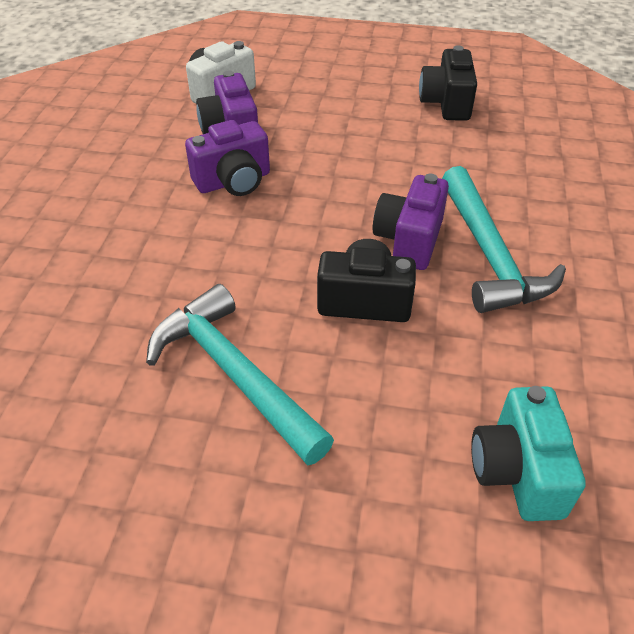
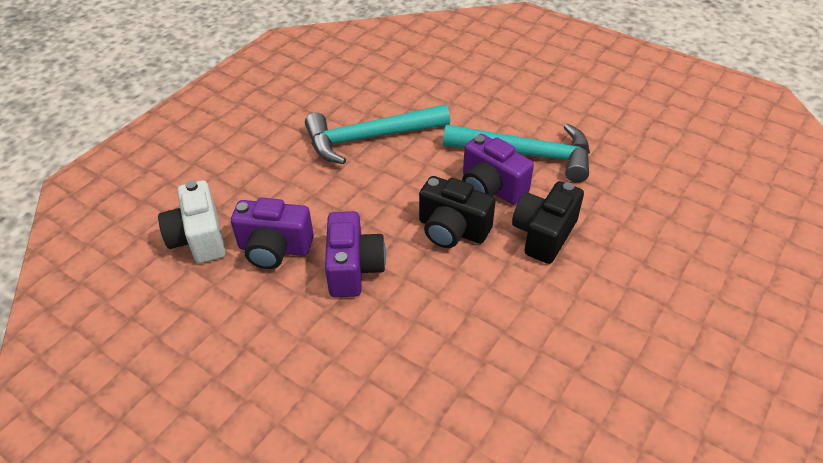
camera: 65 degrees left, 0 degrees up
(234, 373) = (590, 334): turquoise hammer -> turquoise hammer (369, 138)
(446, 103) = (336, 105): black camera -> black camera (452, 230)
(517, 471) = (713, 218): turquoise camera -> none

